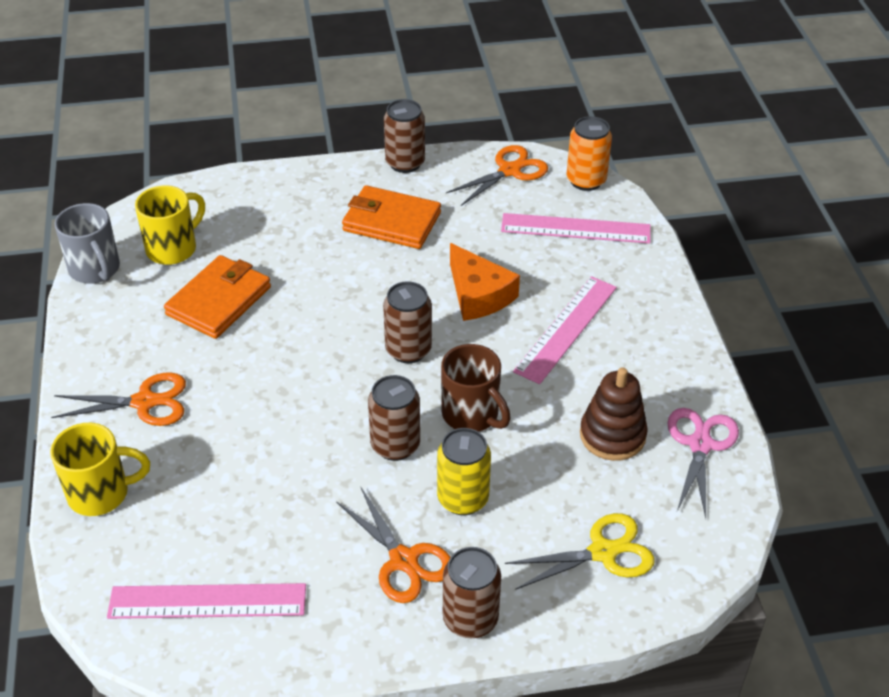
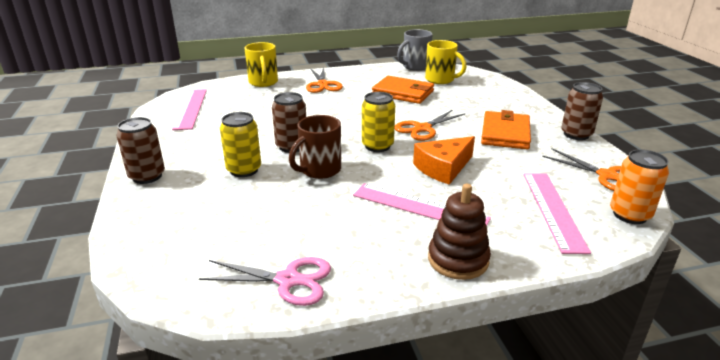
camera: 85 degrees right, 15 degrees down
(404, 560) = (199, 154): orange scissors -> orange scissors (422, 128)
(408, 350) = (377, 146): brown can -> yellow can
(603, 552) = (182, 226): yellow scissors -> none
(612, 435) = (300, 230): brown stacking toy -> brown stacking toy (458, 260)

